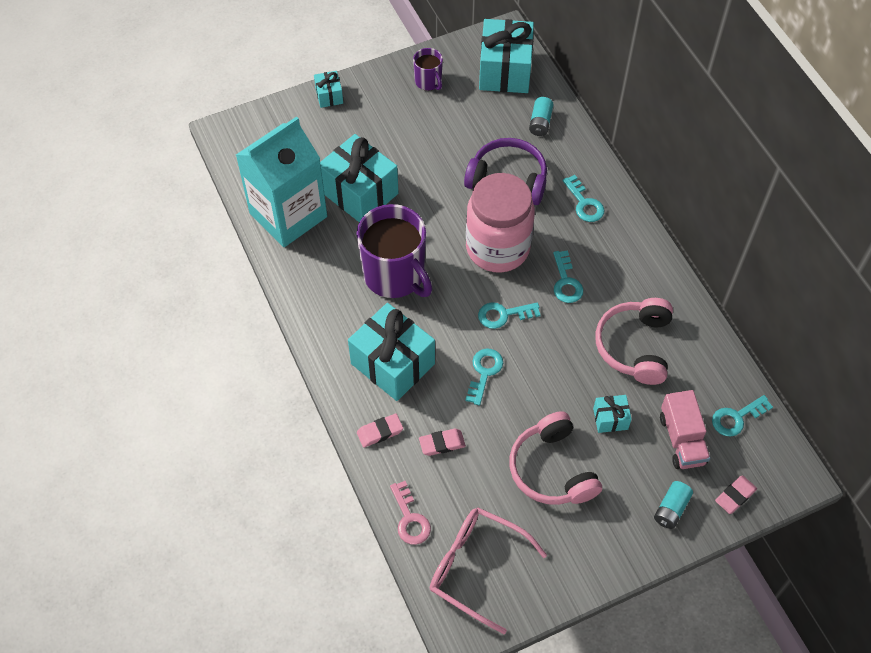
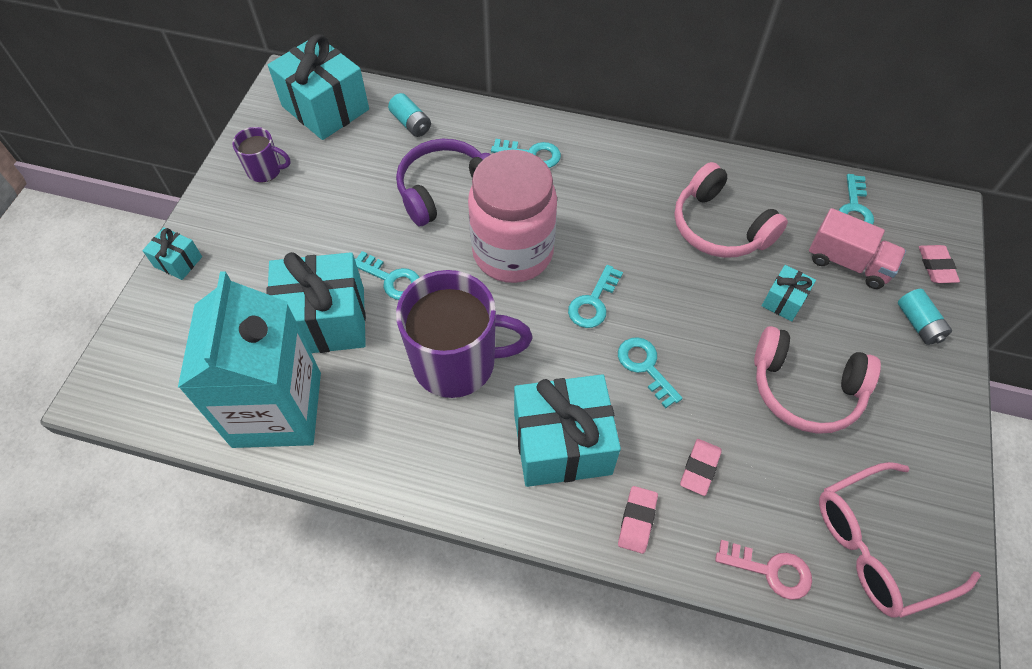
camera: 50 degrees left, 0 degrees up
(566, 282) = (603, 228): turquoise key -> turquoise key (392, 279)

